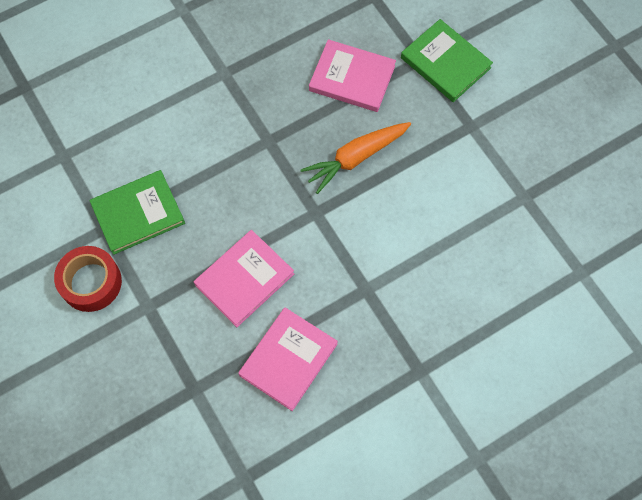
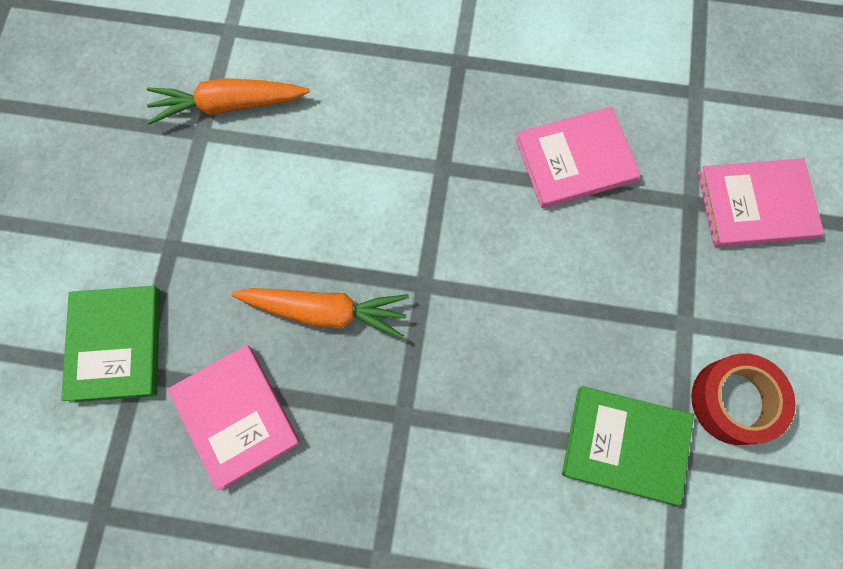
camera: 140 degrees left, 5 degrees up
(244, 279) = (558, 272): pink book -> pink book (755, 205)
(528, 225) = (228, 105): none -> orange carrot

